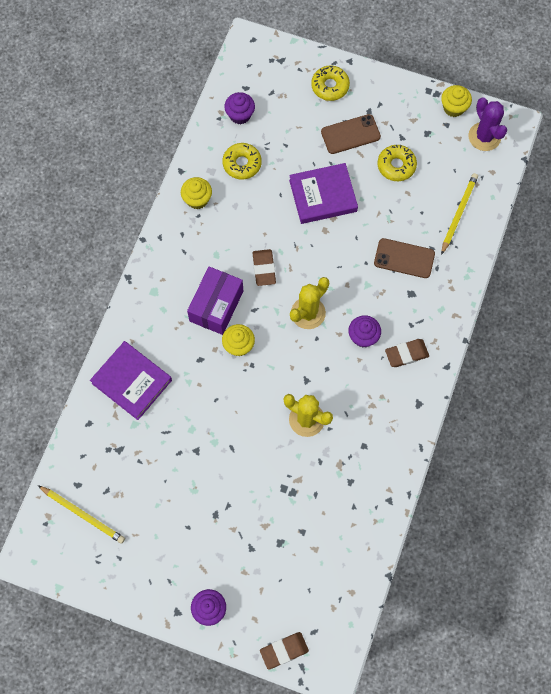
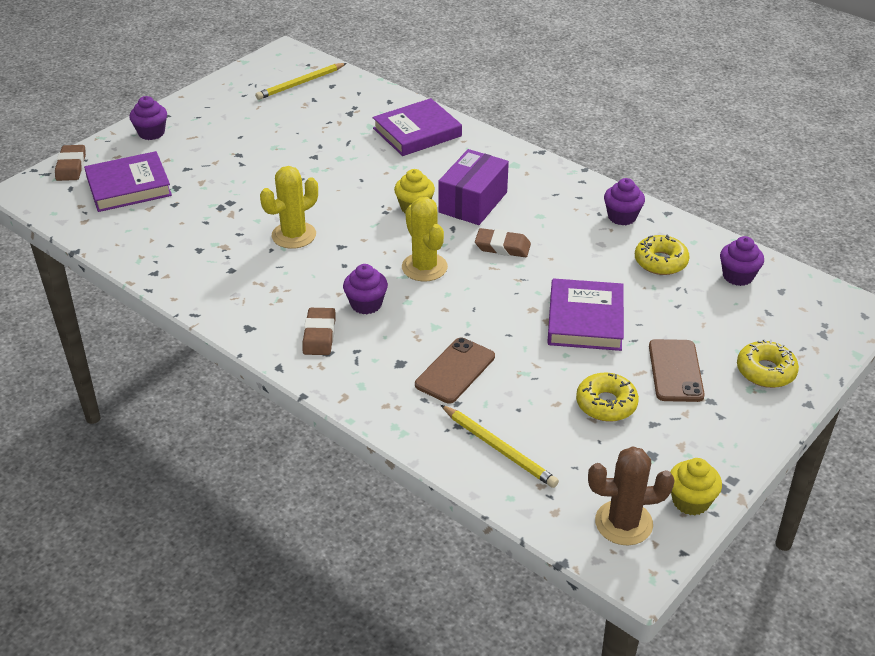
camera: 110 degrees right, 30 degrees down
(197, 199) = (622, 217): yellow cupcake -> purple cupcake
(216, 306) = (473, 202): purple box -> purple box turned 75 degrees clockwise
(293, 582) = (129, 186): none -> purple book
(484, 136) = (623, 523): purple cactus -> brown cactus

